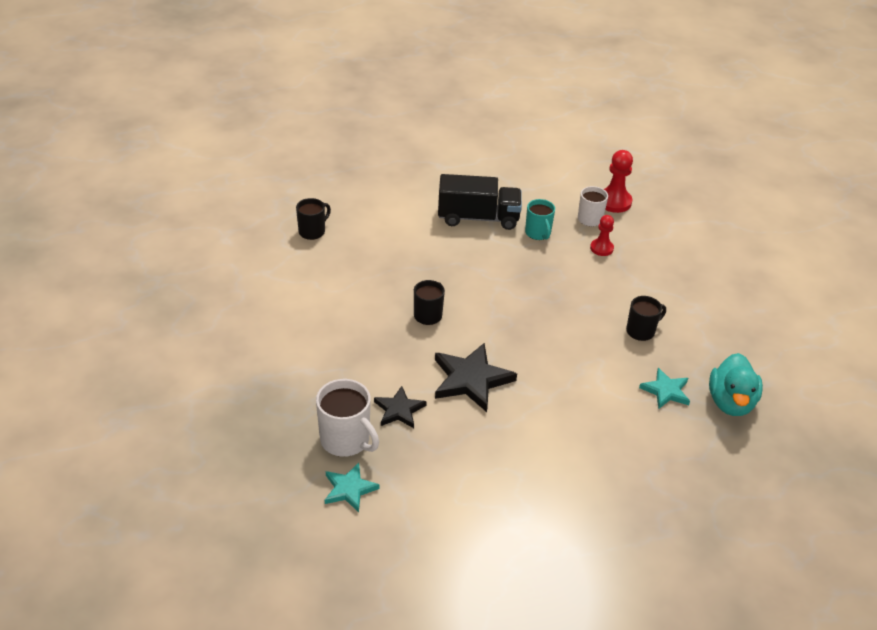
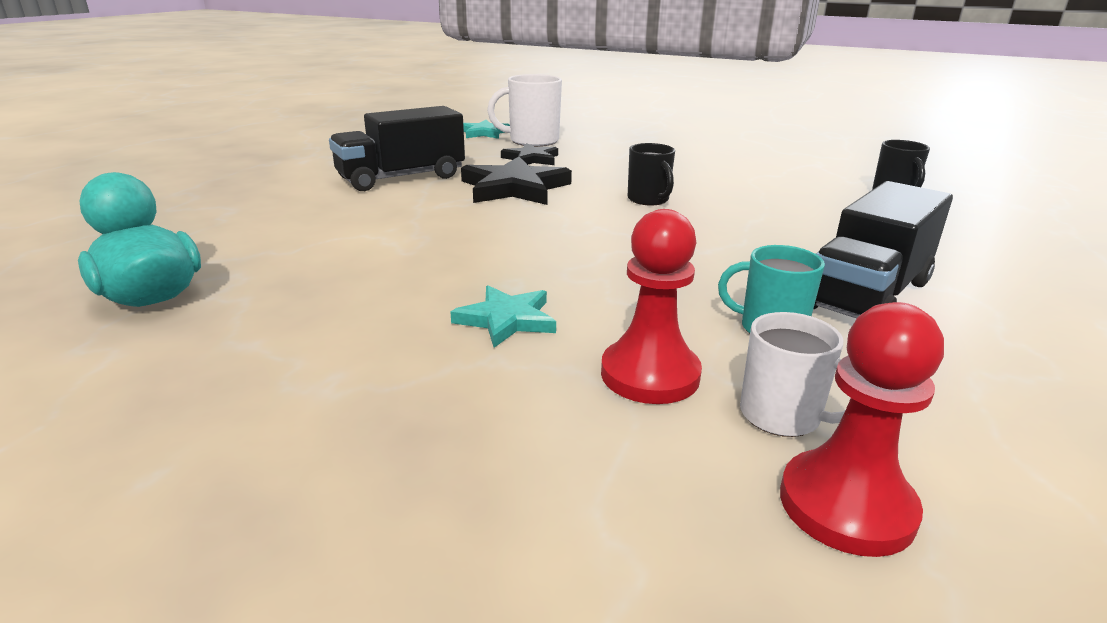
camera: 130 degrees right, 15 degrees down
(515, 445) = (401, 178): none -> black truck
(601, 248) = (650, 375): red pawn -> red pawn, size x1.57
(641, 331) = (392, 302): black mug -> none
(666, 391) = (276, 265): turquoise star -> turquoise star (506, 320)

